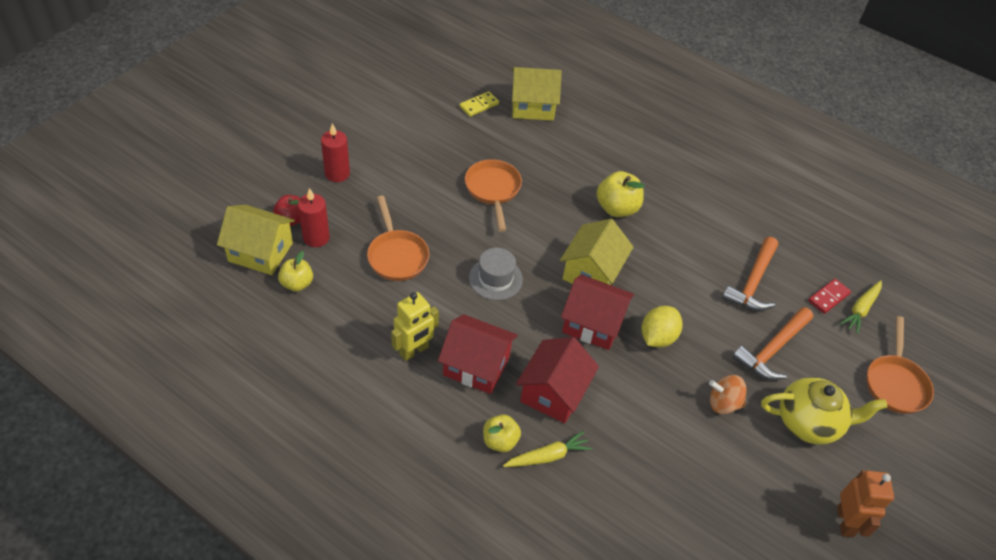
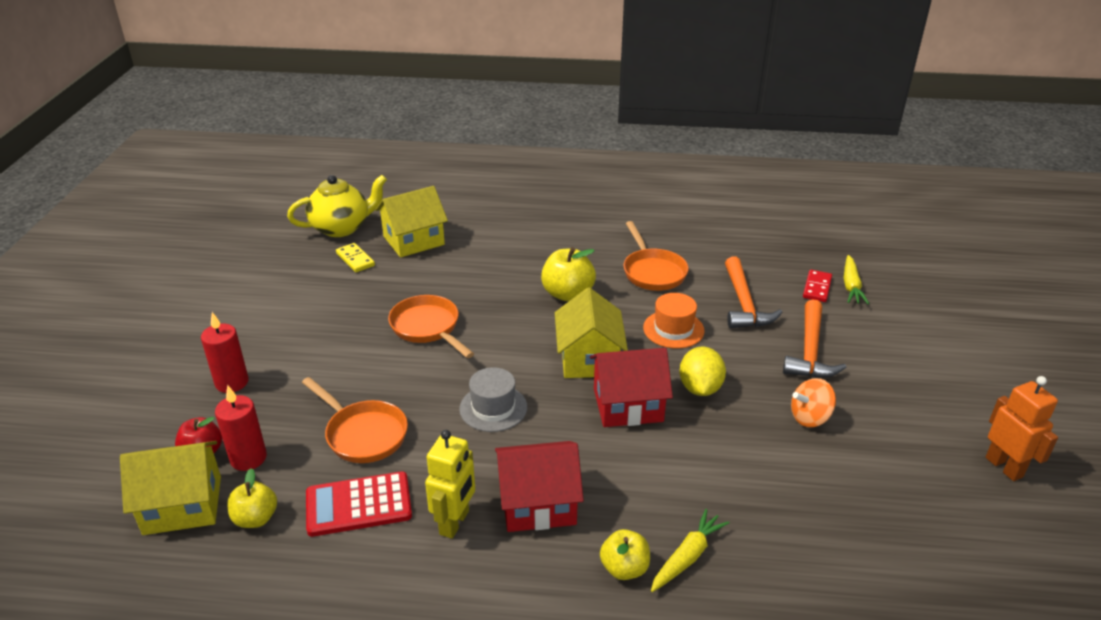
camera: 25 degrees left, 15 degrees down
(363, 306) = (358, 505): none -> red calculator
(479, 105) = (355, 259): yellow domino -> yellow domino turned 60 degrees counterclockwise
(553, 392) = (641, 489): red house -> none
(676, 278) = (673, 329): none -> orange hat
(809, 423) = (896, 397): yellow teapot -> yellow teapot (342, 227)
(895, 383) = (931, 331): orange pan -> orange pan (652, 272)

